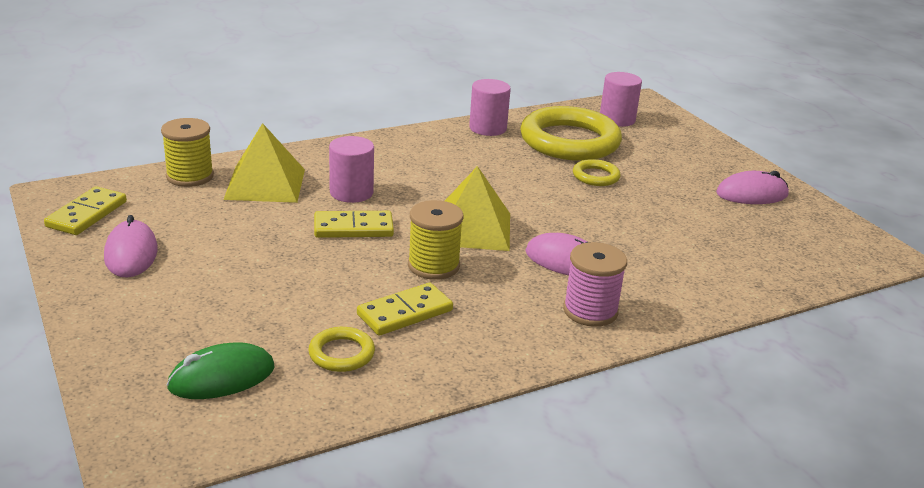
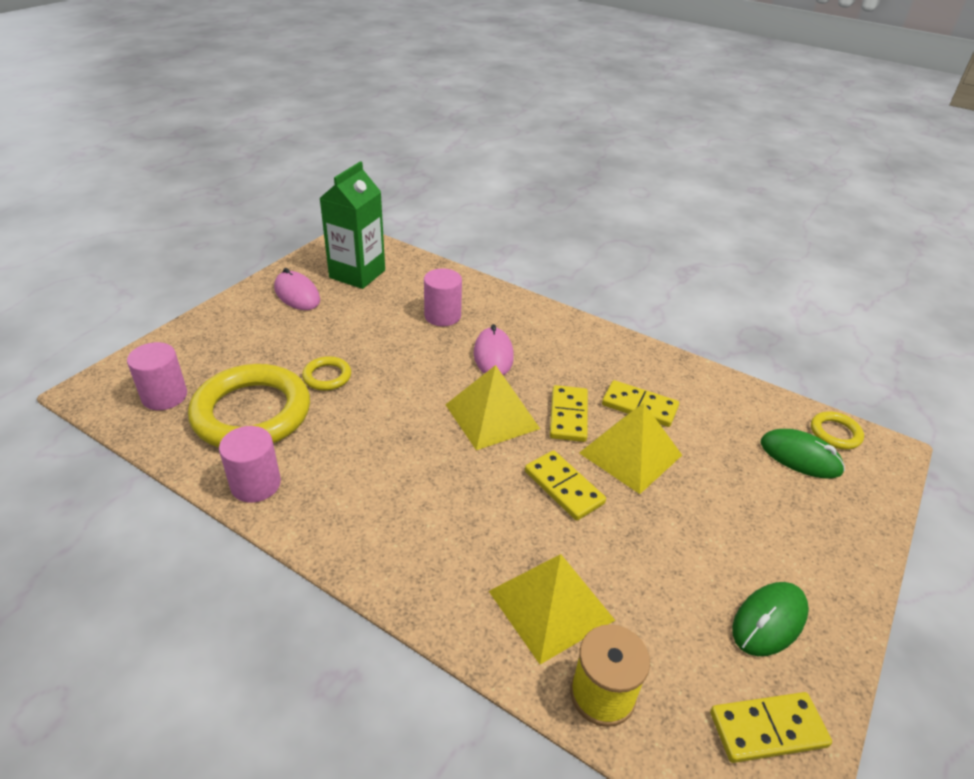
camera: 120 degrees left, 10 degrees up
(131, 254) = (769, 621): pink mouse -> green mouse
(341, 353) = (712, 415): yellow ring -> yellow ring (835, 433)
(350, 275) = (630, 454): none -> yellow pyramid
(351, 192) = (503, 522): pink cylinder -> pink cylinder (442, 316)
(433, 266) = (568, 416): yellow spool -> yellow domino
(590, 311) = (544, 330): pink spool -> none
(785, 235) = (357, 274): none -> green carton

